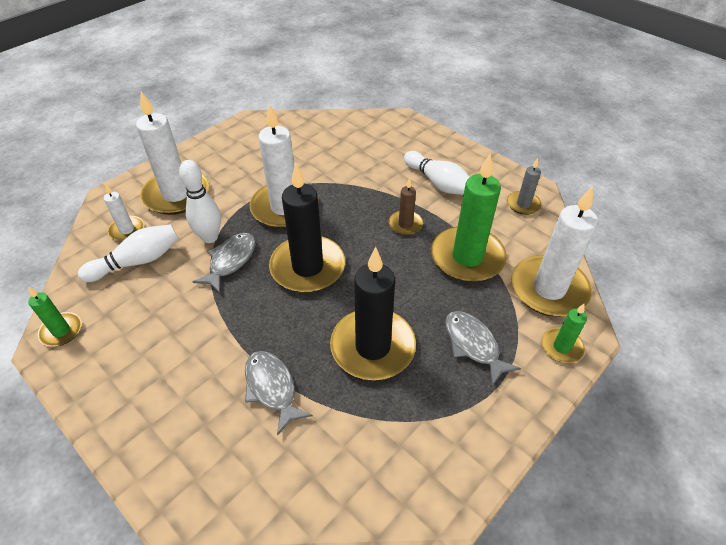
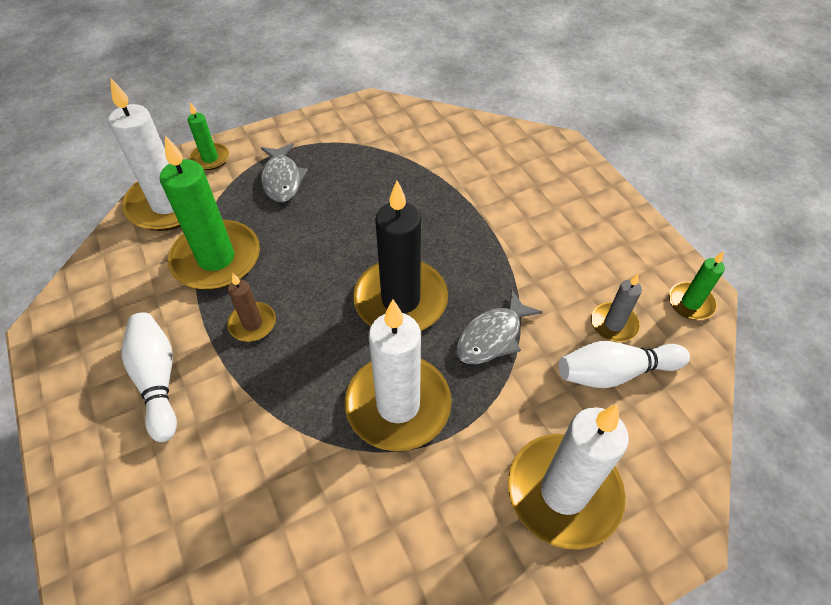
camera: 160 degrees left, 5 degrees up
(127, 230) = (638, 436): white candle -> none
(210, 237) = (515, 383): white bowling pin -> none
(272, 388) = (474, 194): grey fish -> none
(373, 347) = (371, 201): black candle -> none
(523, 204) = (86, 307): grey candle -> grey candle (613, 324)

